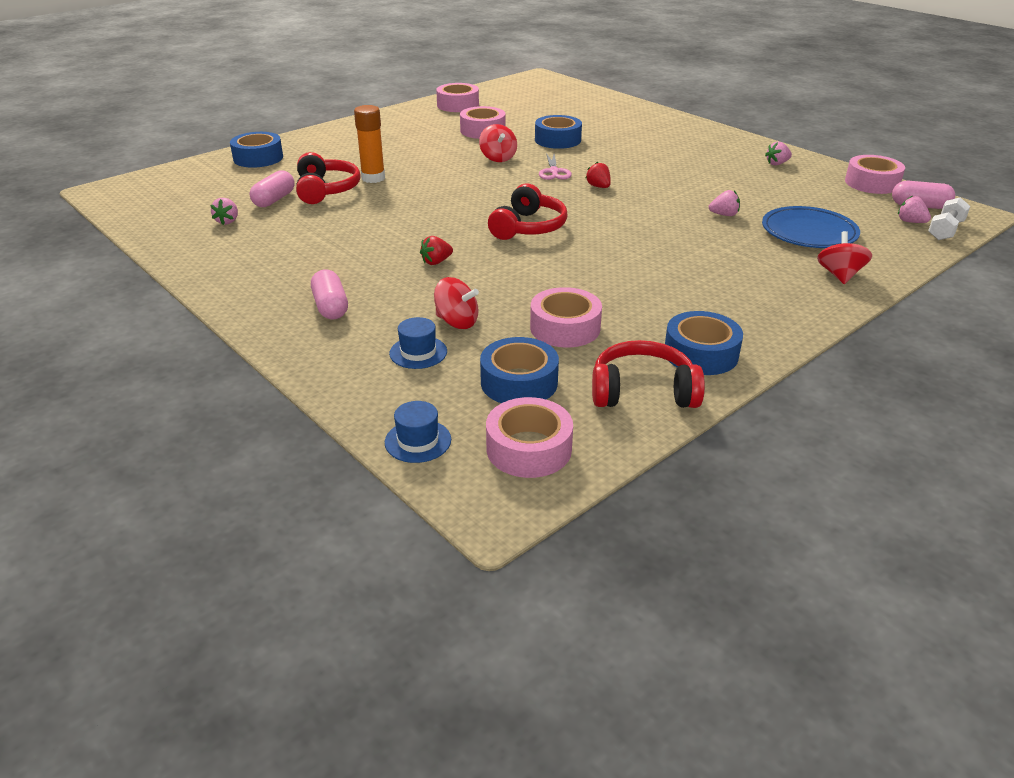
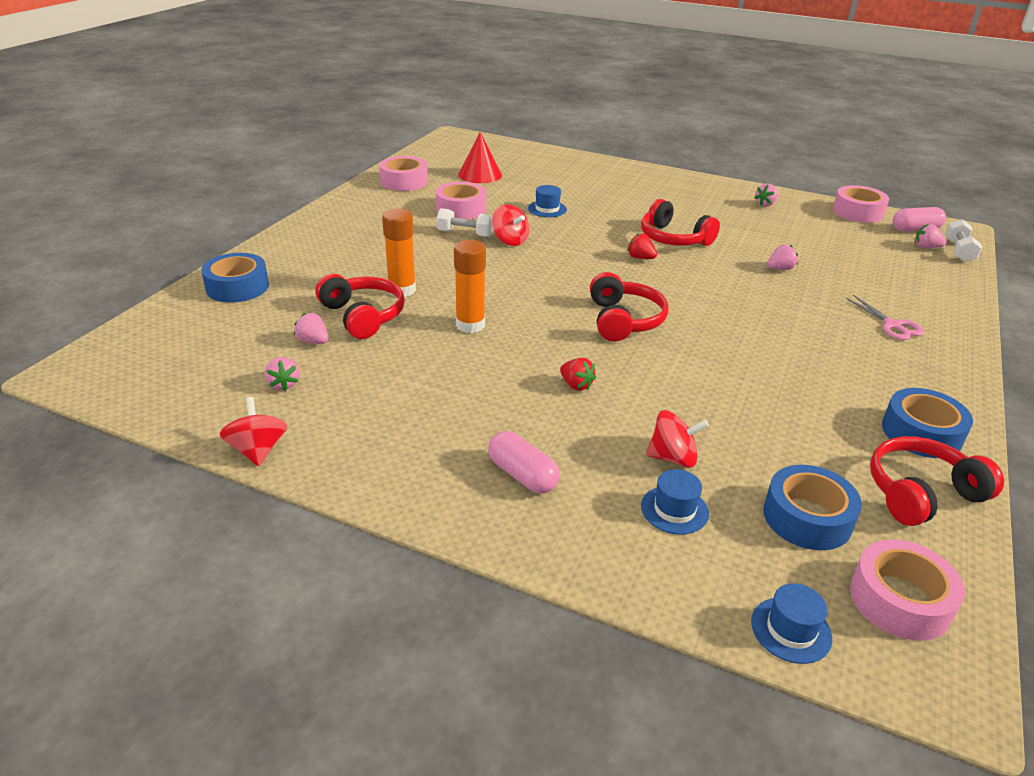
camera: 25 degrees left, 0 degrees up
(274, 200) = (313, 341): pink capsule -> pink strawberry
(399, 209) = (470, 325): none -> orange glue stick
(436, 262) = (576, 385): red strawberry -> red strawberry turned 75 degrees counterclockwise
(466, 148) = (465, 234): none -> white dumbbell
(528, 107) = (480, 174): none -> red cone
(554, 172) = (581, 248): pink scissors -> pink scissors (892, 325)
(557, 140) = (547, 209): blue tape -> blue hat
(565, 328) = (779, 436): pink tape -> none
(648, 177) = (673, 238): none -> red headphones
(808, 232) = (865, 274): blue plate -> none
(839, 275) = (934, 315): red spinning top -> red spinning top (258, 450)

